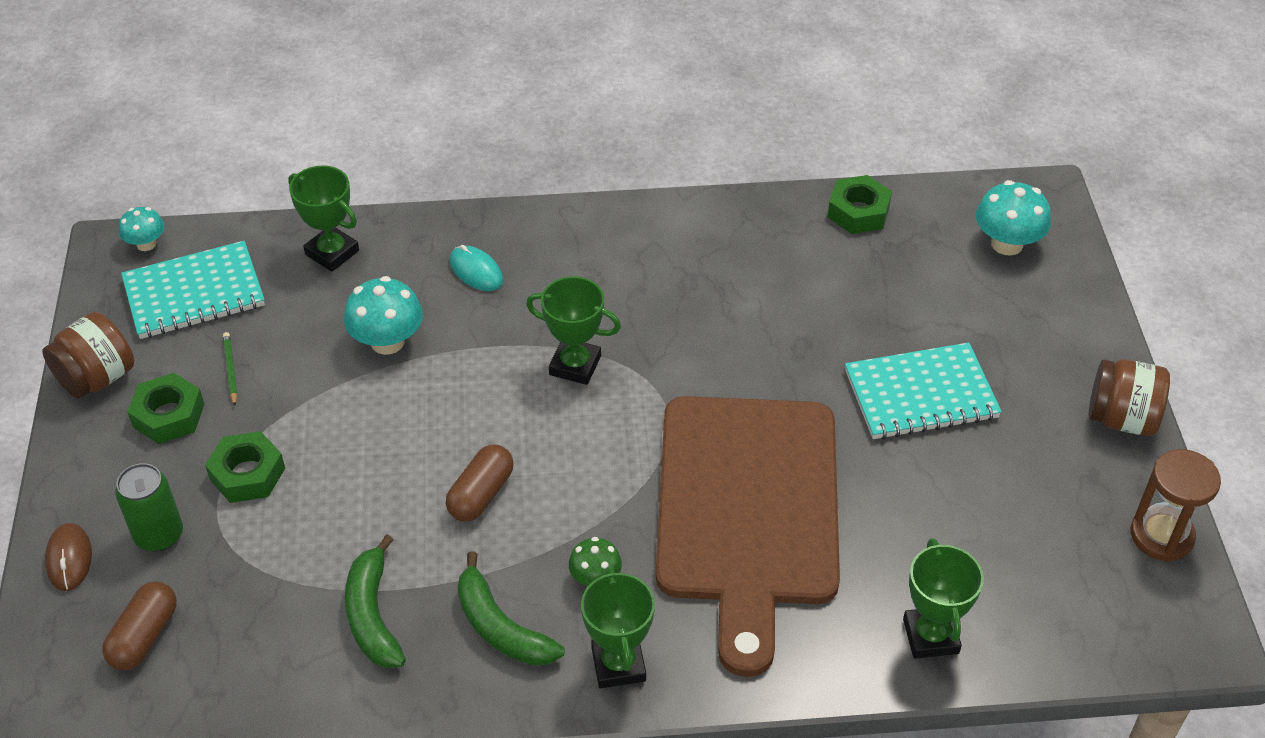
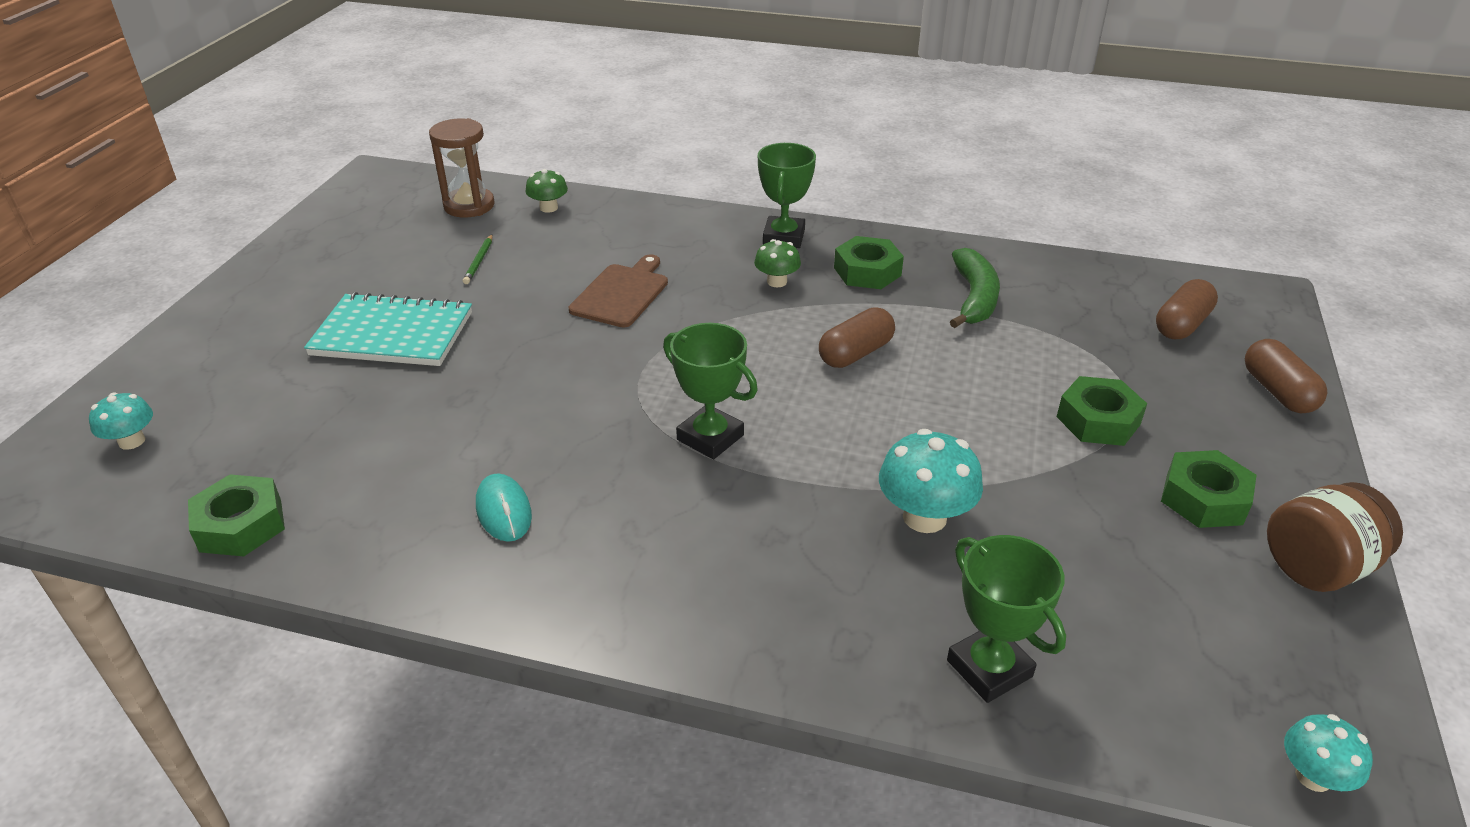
camera: 160 degrees left, 10 degrees down
(69, 559) = (1277, 392): brown mouse -> brown capsule
(159, 535) = (1186, 391): green can -> none
(194, 293) = (1205, 657): turquoise notebook -> none
(230, 369) = (1132, 533): green pencil -> green pencil (479, 261)
(476, 271) = (782, 580): turquoise mouse -> turquoise mouse (504, 511)
(500, 627) = (867, 271): green banana -> green nut
(748, 510) = (621, 293): brown cutting board -> brown cutting board, size x0.42
(931, 636) = (548, 208): green trophy -> green mushroom
(1007, 244) = (132, 441): turquoise mushroom -> turquoise mushroom, size x0.61
(1121, 418) = (251, 281): brown jar -> none
(1161, 535) = (326, 218): brown hourglass -> brown hourglass (469, 206)

